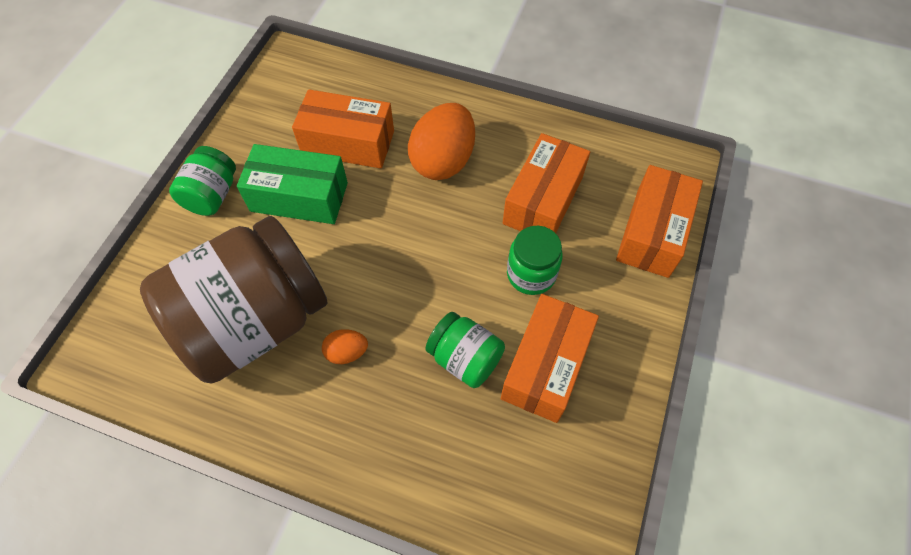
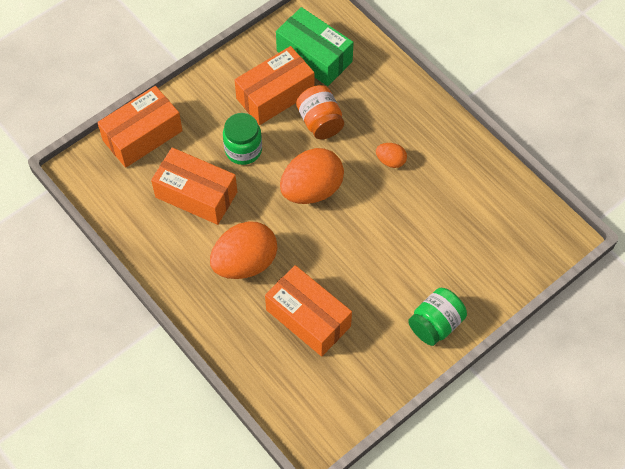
camera: 150 degrees left, 0 degrees up
(254, 321) = (441, 209): brown jar -> none
(299, 197) = (370, 288): green box -> green box (314, 56)
(422, 268) = (312, 190): none -> orange egg
(465, 358) = (320, 122): green jar -> orange jar
(543, 200) = (196, 195): orange box -> orange box turned 60 degrees clockwise

